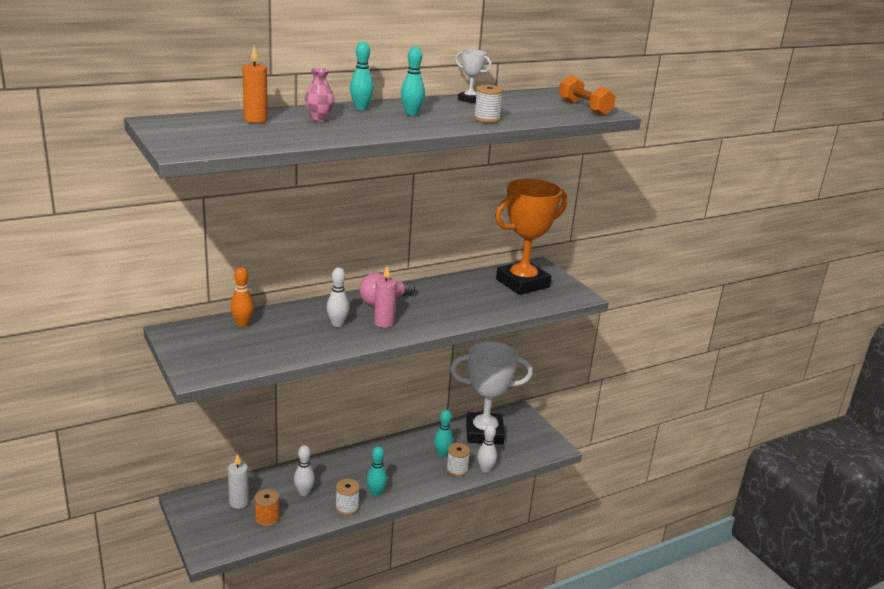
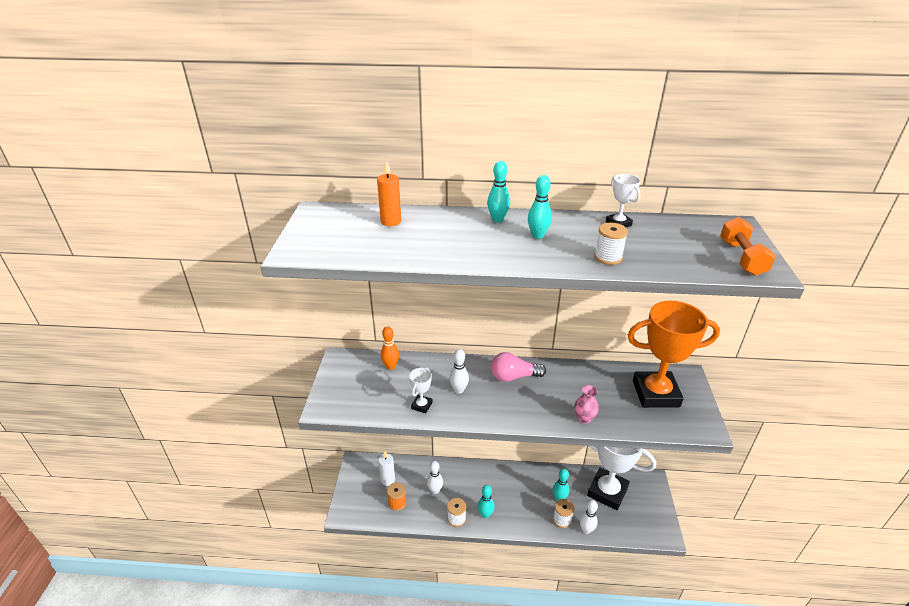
camera: 35 degrees right, 10 degrees up
(309, 345) = (421, 405): none -> white trophy
(319, 119) = (445, 229): pink vase -> pink vase (584, 418)
(384, 323) = (496, 401): pink candle -> none

